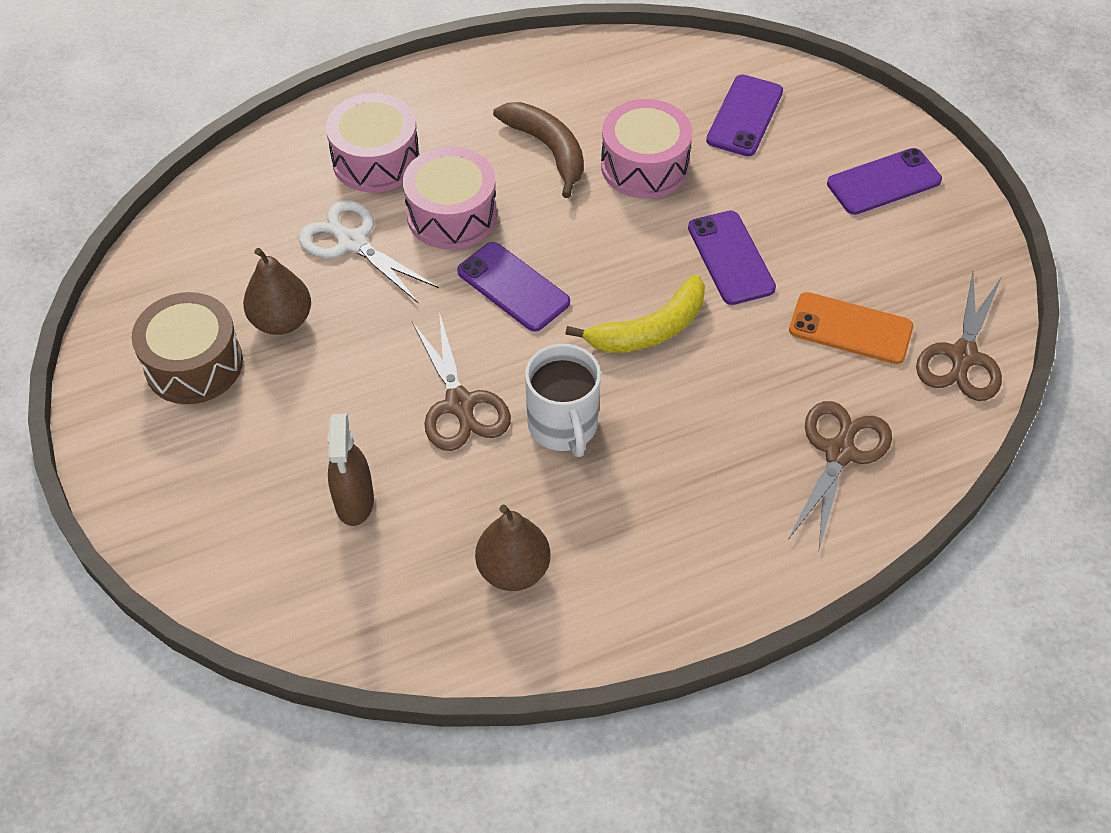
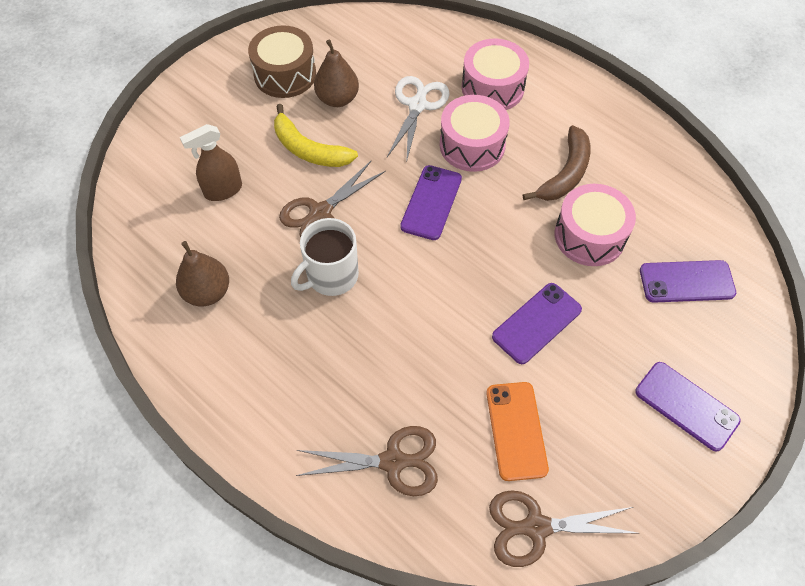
camera: 65 degrees right, 5 degrees up
(649, 330) = (439, 295): yellow banana -> yellow banana (308, 149)

